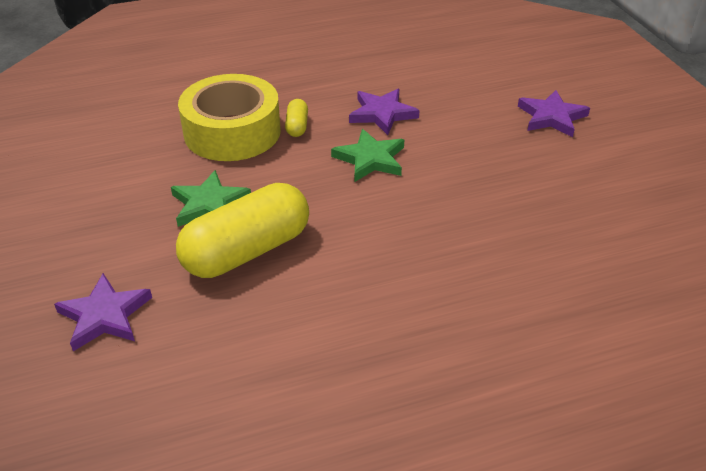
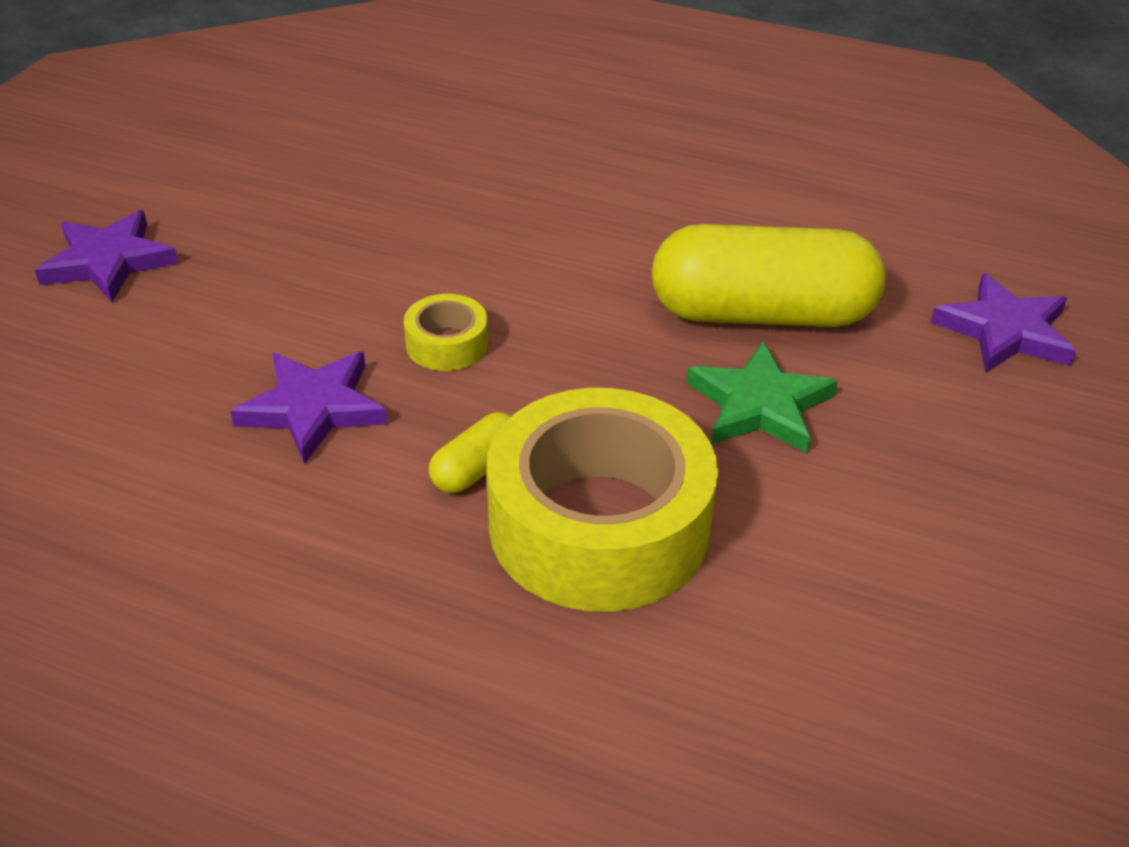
camera: 140 degrees left, 0 degrees up
(370, 159) = (447, 344): green star -> yellow tape

